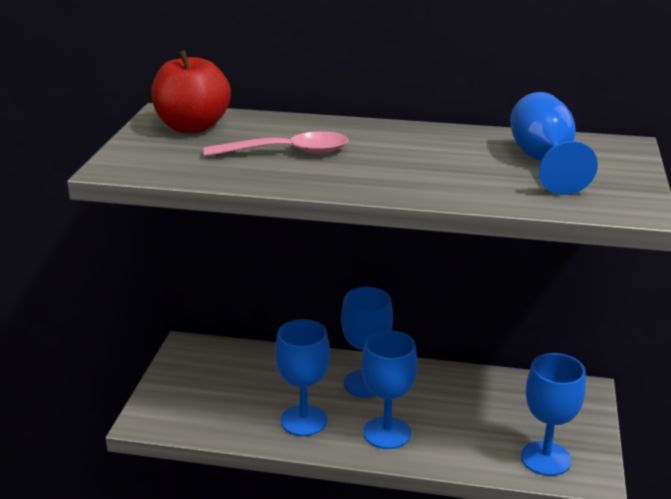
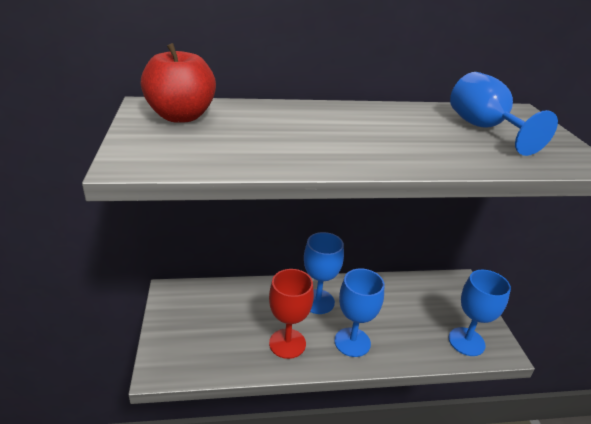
camera: 20 degrees left, 5 degrees up
(287, 152) = (282, 135): pink spoon -> none
(304, 420) = (287, 343): blue goblet -> red goblet

